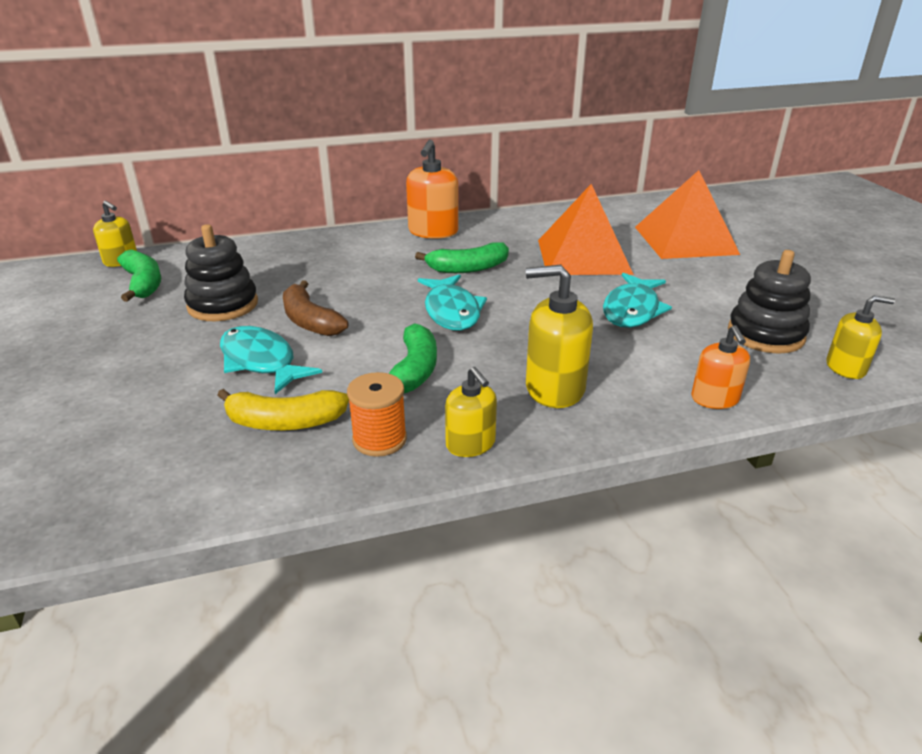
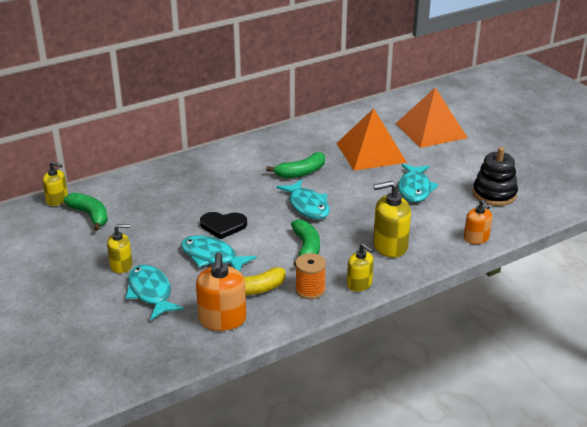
camera: 15 degrees left, 0 degrees up
(127, 400) = (151, 293): none -> turquoise fish
(223, 305) = (158, 223): black stacking toy -> none
(310, 321) = (223, 226): brown banana -> black heart
(433, 232) = (262, 145): orange soap dispenser -> orange soap dispenser (222, 320)
(845, 368) = (540, 209): yellow soap dispenser -> yellow soap dispenser (121, 265)

